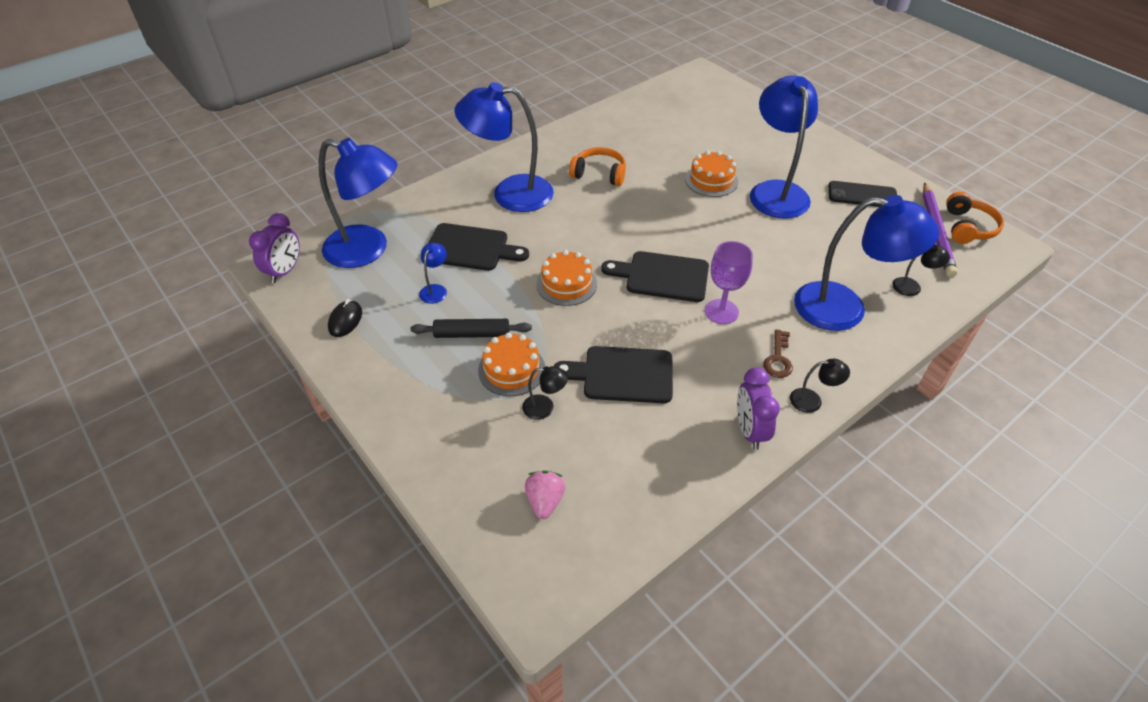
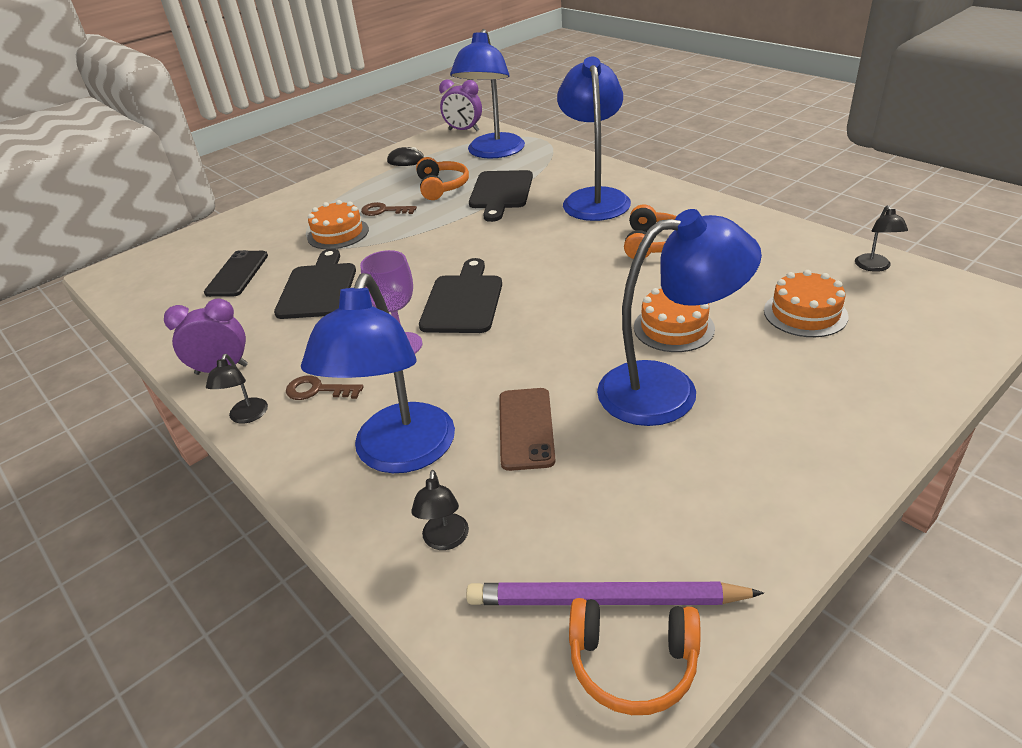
camera: 90 degrees right, 10 degrees down
(435, 289) = (442, 187): blue lamp -> orange headphones
(472, 334) = (384, 210): black rolling pin -> brown key
(545, 408) = (289, 254): black lamp -> black lamp (874, 267)
(545, 501) = (194, 265): pink strawberry -> none
(566, 284) = (450, 246): orange cake -> orange cake (805, 313)
(814, 250) = (526, 428): none -> brown phone
(862, 195) = (693, 496): black phone -> black phone (237, 274)

